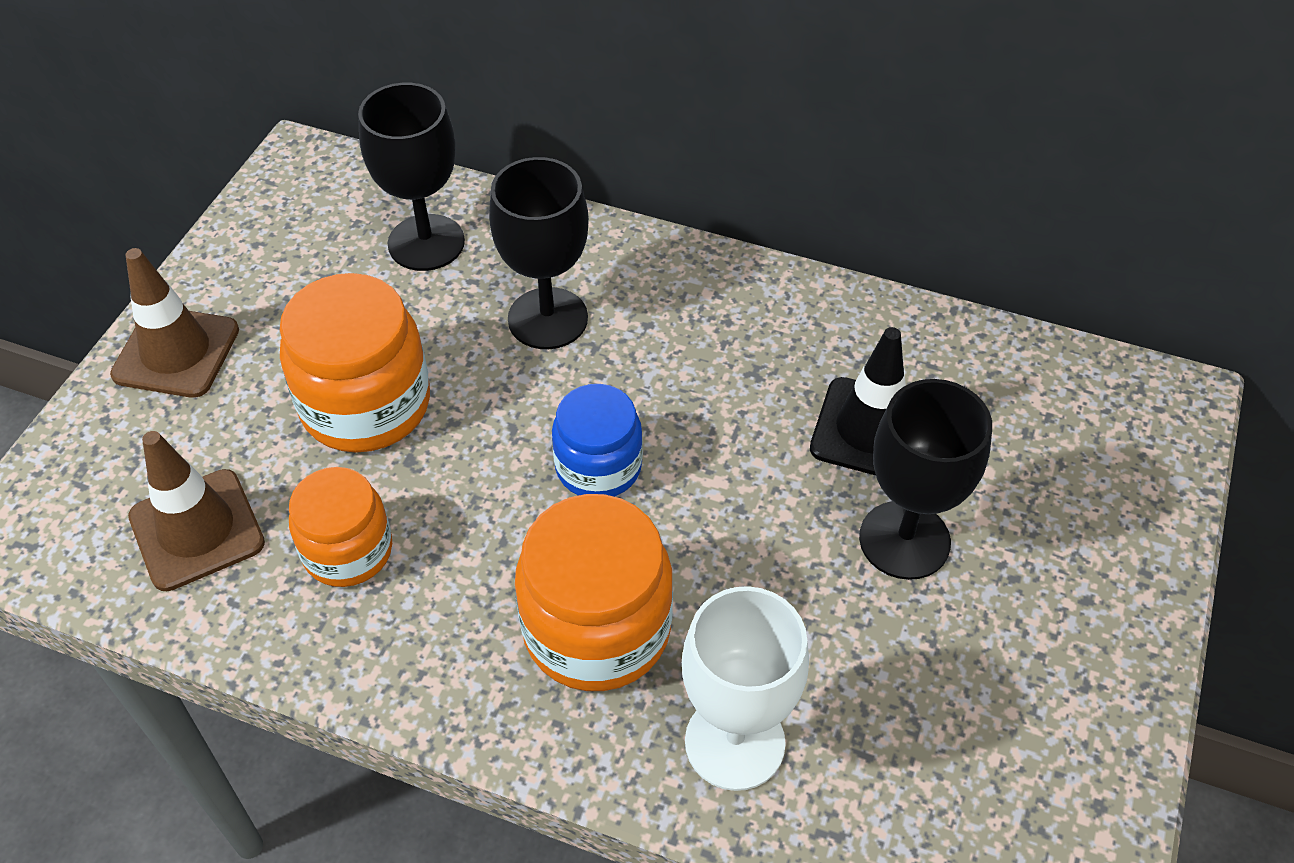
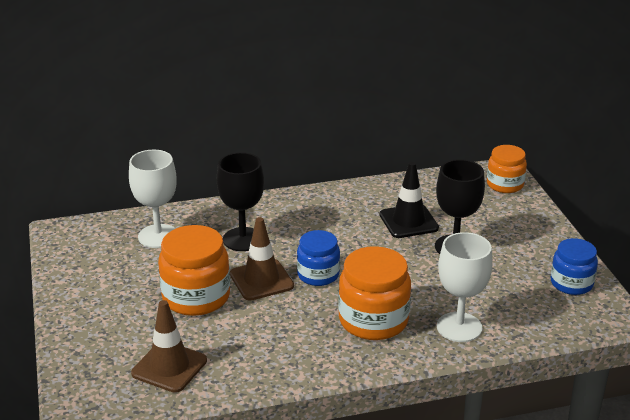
camera: 35 degrees left, 20 degrees down
(176, 352) = (83, 317): brown traffic cone -> brown traffic cone (261, 280)
(348, 551) = (245, 343): orange jar -> orange jar (505, 184)
(426, 243) = (158, 236): black goblet -> white goblet
(1062, 770) = (571, 283): none -> blue jar

